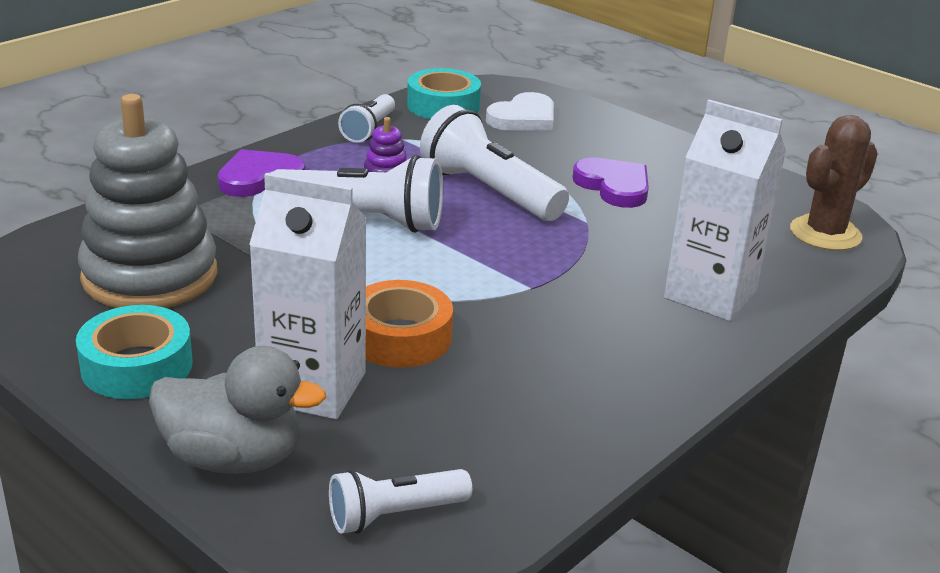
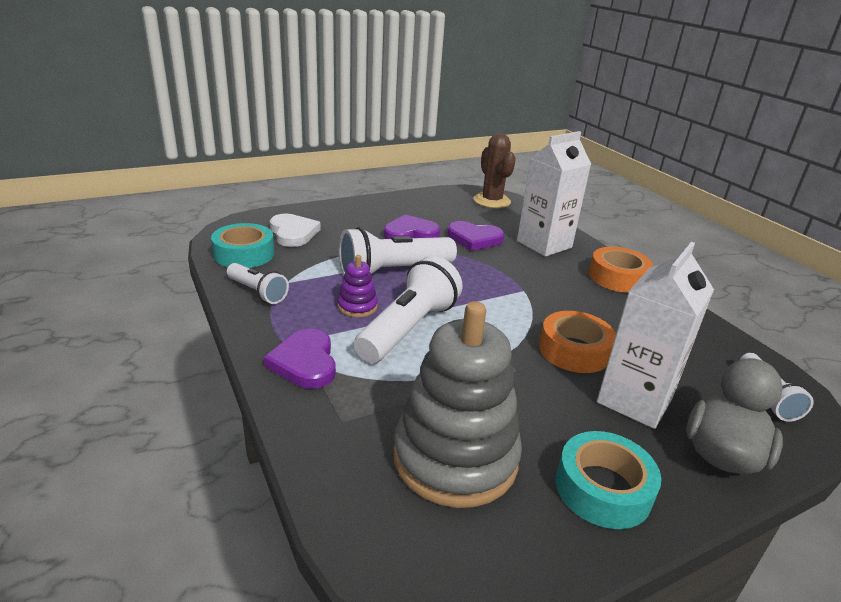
camera: 70 degrees left, 0 degrees up
(655, 234) = (474, 239): none -> purple heart
(664, 371) = (617, 277): none -> orange tape

